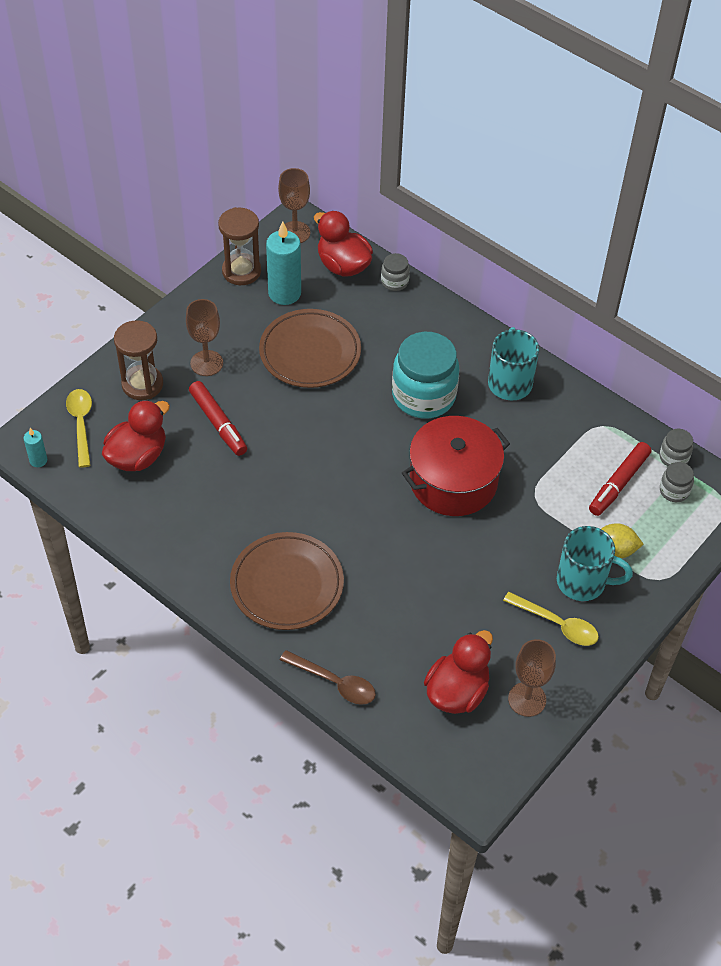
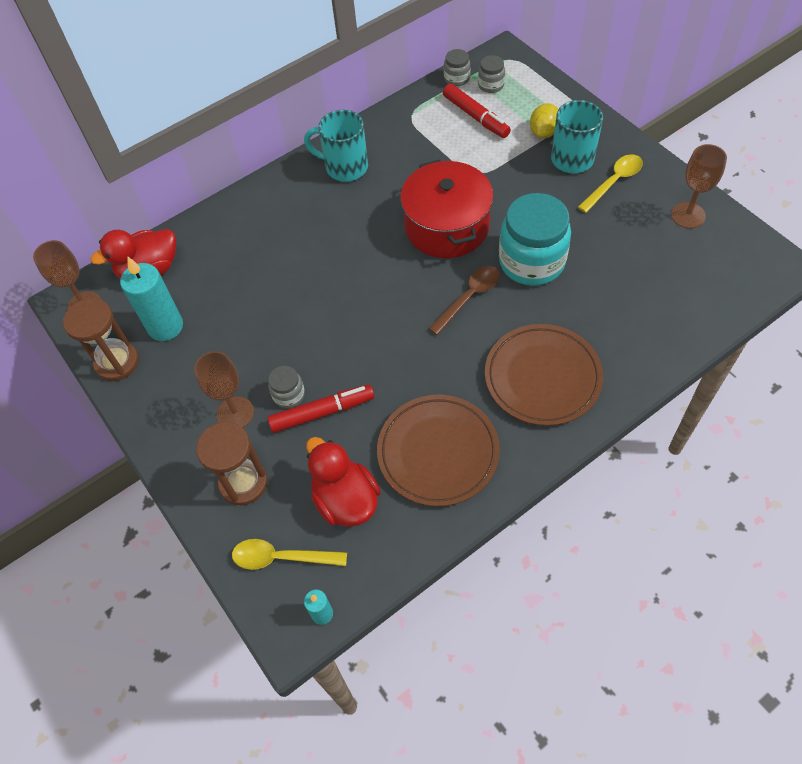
camera: 70 degrees left, 5 degrees up
(310, 352) = (254, 315): brown plate -> brown plate (438, 452)
(334, 682) = (661, 354): brown spoon -> brown spoon (469, 297)
(394, 282) = (189, 231): grey jar -> grey jar (289, 395)
(423, 396) = (340, 232): turquoise jar -> turquoise jar (531, 262)
(457, 691) = (677, 262): red duck -> none

